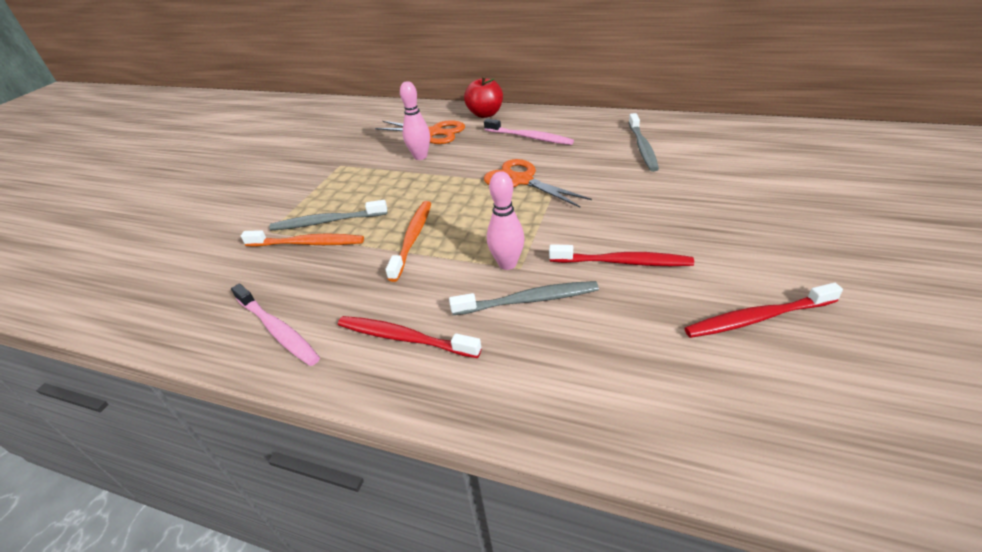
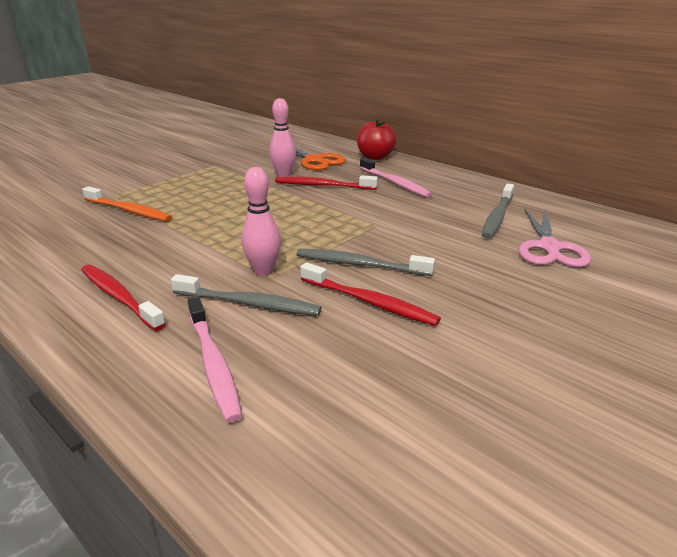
camera: 20 degrees right, 10 degrees down
(277, 330) = (40, 260): pink toothbrush -> pink toothbrush (213, 363)
(327, 221) = (160, 200): grey toothbrush -> grey toothbrush (360, 264)
(412, 239) = (208, 230): orange toothbrush -> none
(521, 180) = (349, 213): orange scissors -> none
(705, 165) = (549, 248): none -> pink scissors
(757, 318) = (455, 394): red toothbrush -> red toothbrush (323, 186)

